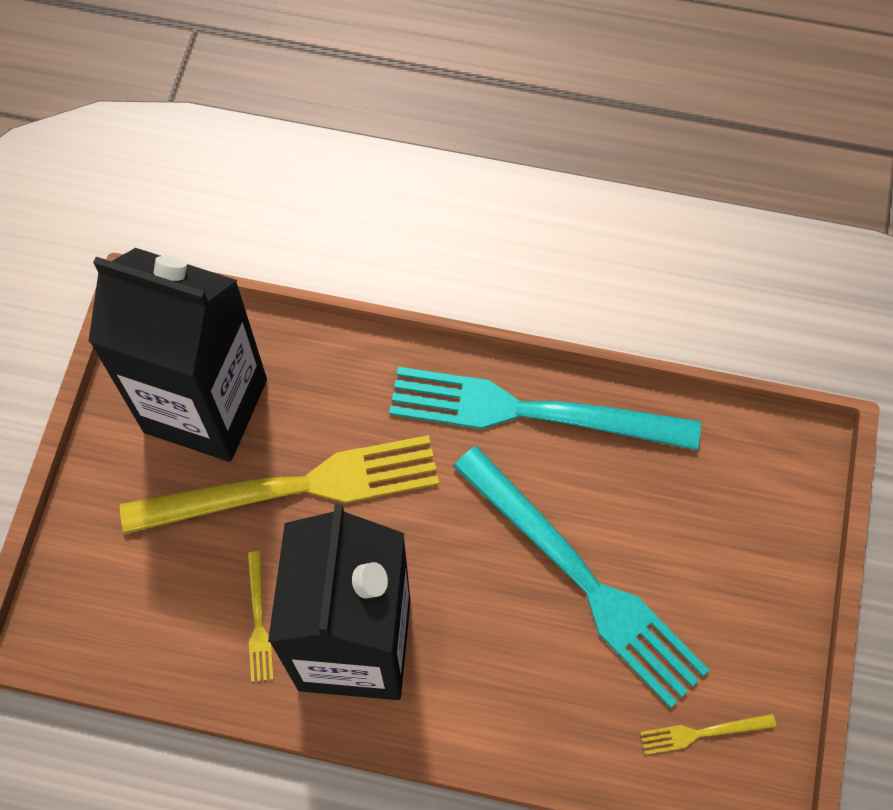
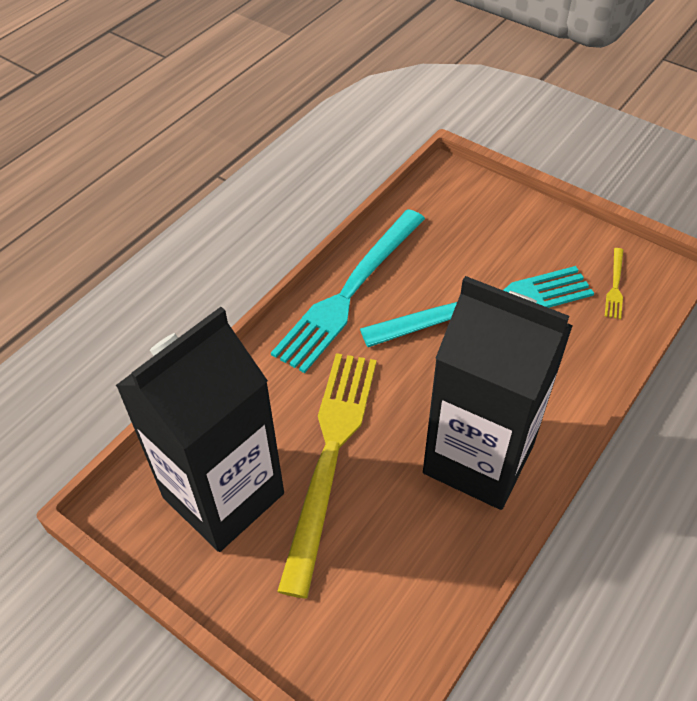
camera: 65 degrees left, 15 degrees down
(258, 621) = (431, 519): yellow fork -> none

